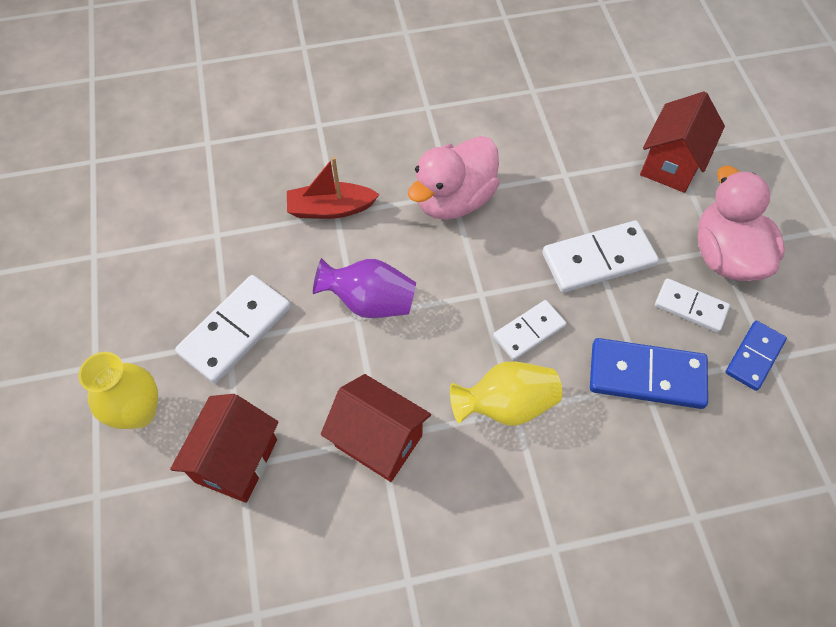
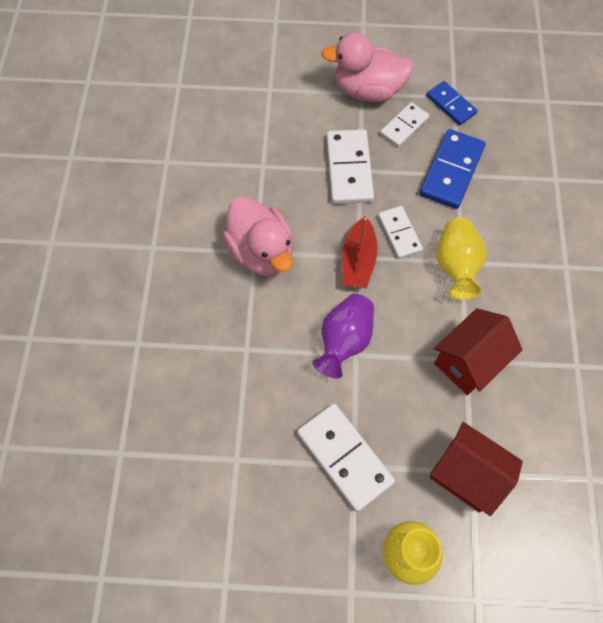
camera: 75 degrees left, 5 degrees up
(331, 209) = (239, 352): red boat -> red boat (358, 261)
(671, 164) = (277, 94): red house -> none

